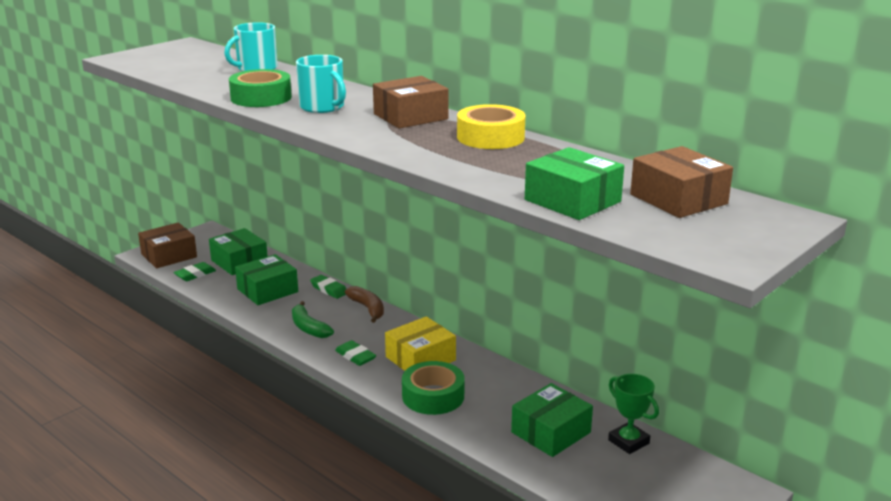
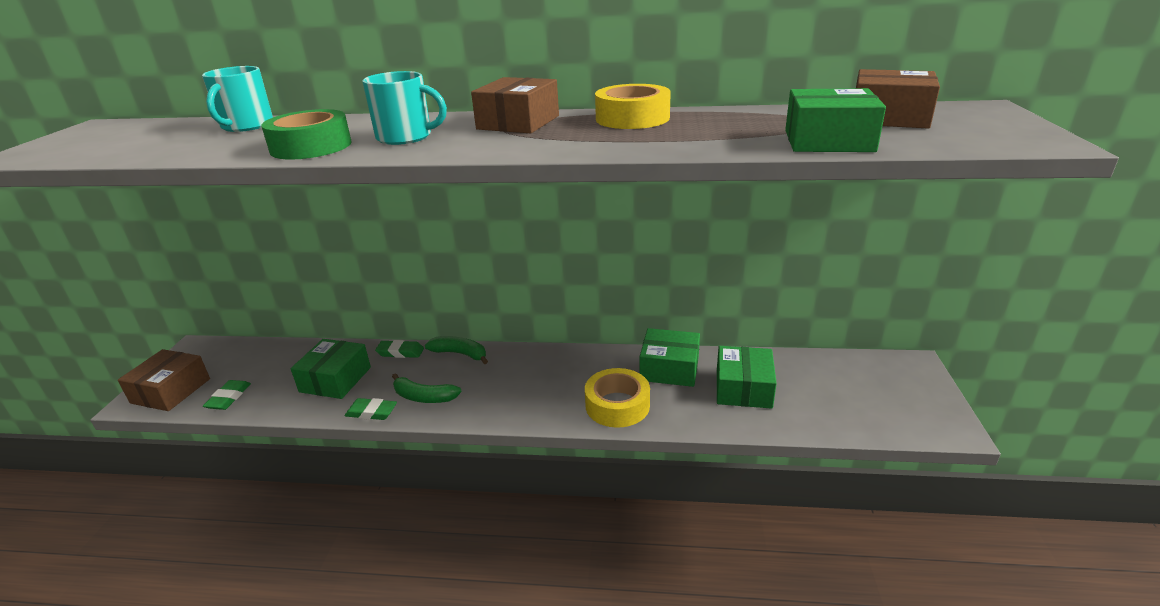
camera: 35 degrees left, 5 degrees up
(239, 262) = (269, 364): green box -> green box (669, 368)
(355, 356) = (503, 403): green eraser -> green eraser (371, 412)
(368, 308) = (460, 354): brown banana -> green banana
(420, 358) = (564, 377): yellow box -> none
(433, 396) = (617, 405): green tape -> yellow tape
(628, 442) = (801, 367): green trophy -> none

